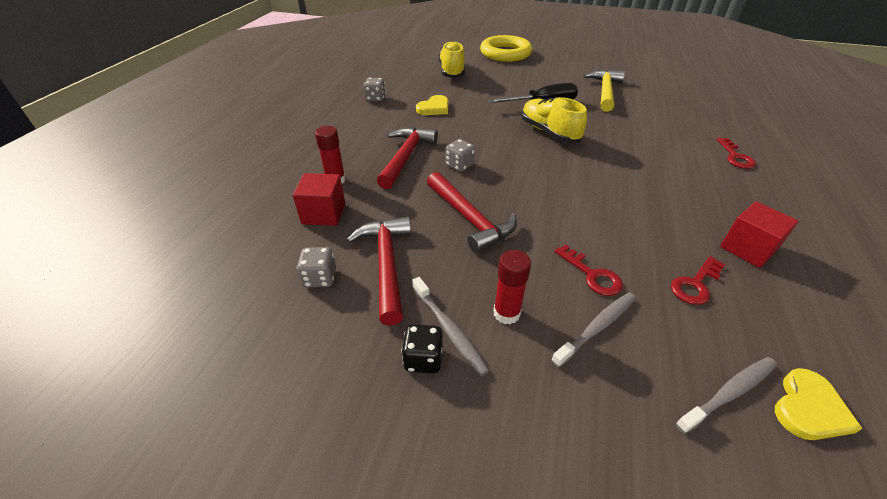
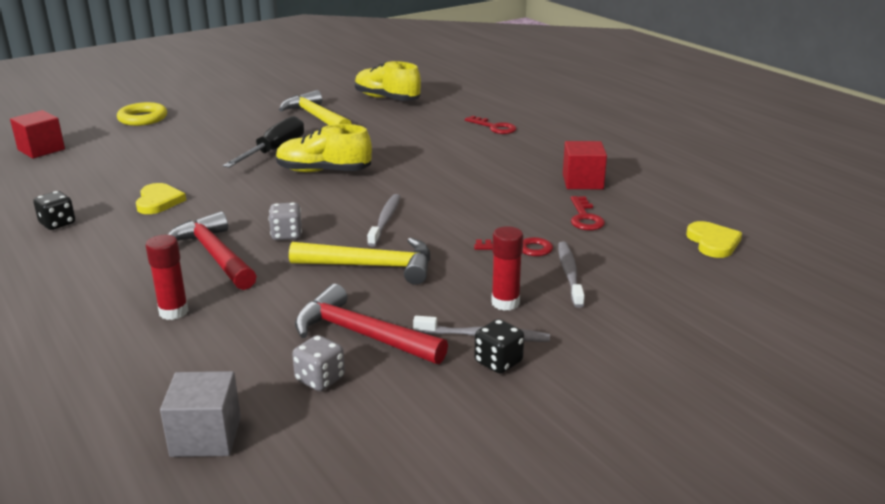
camera: 50 degrees left, 15 degrees down
(227, 268) = (206, 437): none -> grey cube
(324, 213) = (220, 341): red cube -> red cube (41, 149)
(375, 98) = (57, 223): grey dice -> black dice
(451, 72) = (108, 159): yellow shoe -> yellow shoe (387, 99)
(470, 219) = (372, 266): red hammer -> yellow hammer
(505, 53) = (143, 118): yellow ring -> yellow ring, size x0.63
(729, 393) = (675, 259): grey toothbrush -> grey toothbrush (385, 220)

